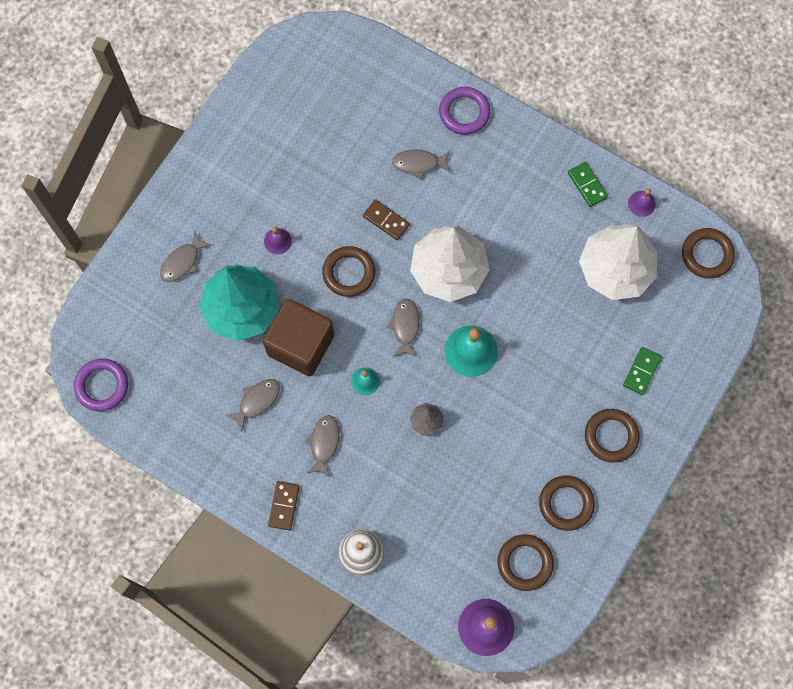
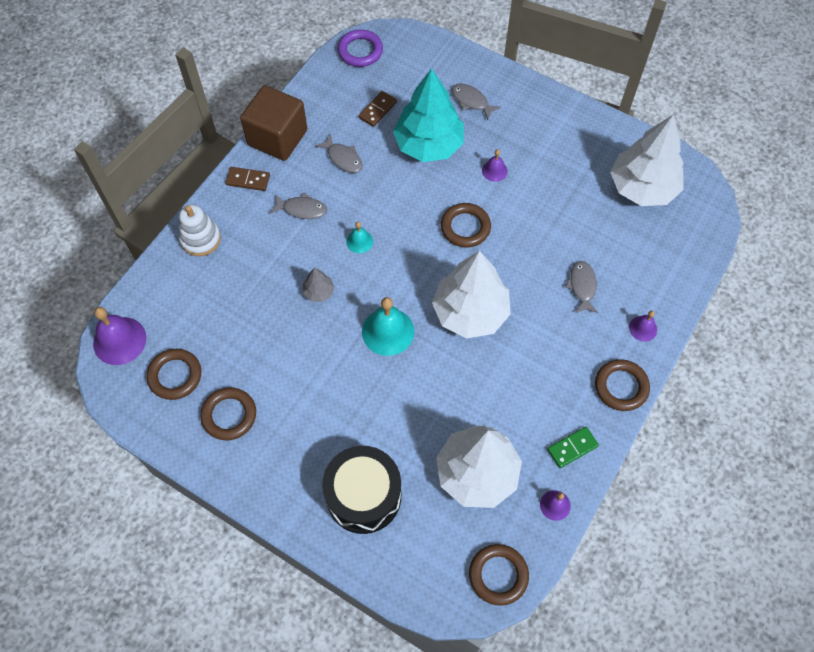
camera: 90 degrees right, 10 degrees down
(300, 345) = (395, 190): brown cube -> brown cube (277, 137)
(302, 96) = (642, 187): none -> white tree
(386, 220) = (520, 258): brown domino -> brown domino (377, 110)
(405, 326) = (413, 274): grey fish -> none
(464, 112) = (643, 328): purple ring -> purple bell
(611, 436) = (295, 461): brown ring -> brown ring (621, 387)
(641, 371) = (363, 496): green domino -> black drum

